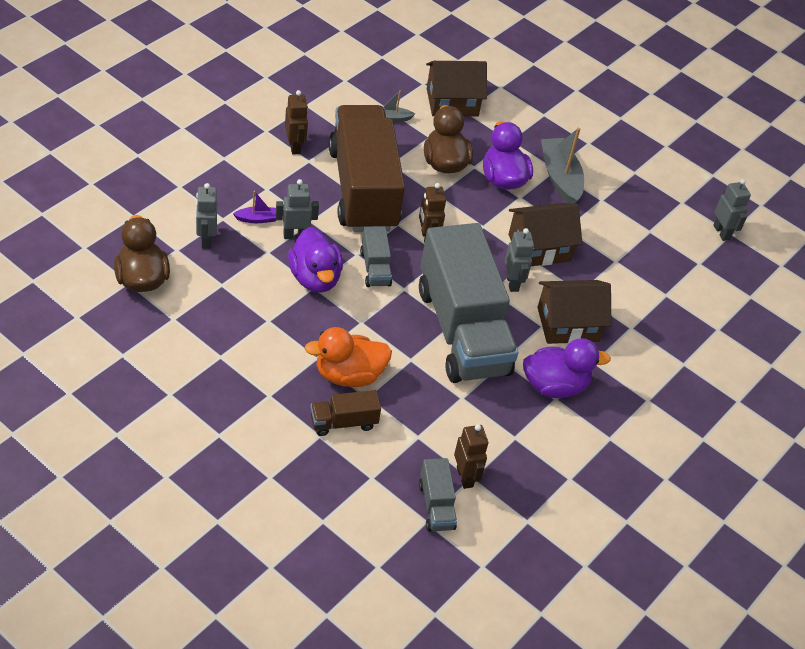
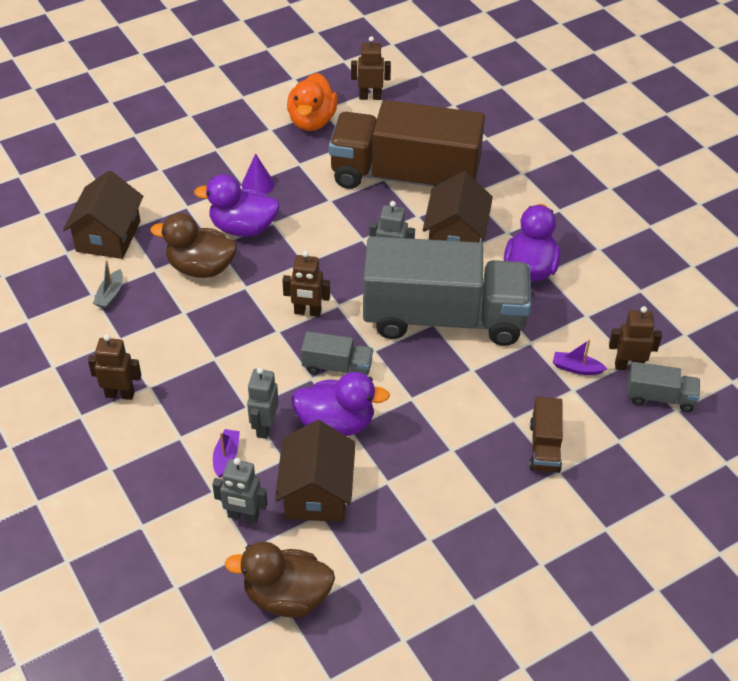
camera: 65 degrees left, 0 degrees up
(348, 375) = (482, 427): orange duck -> orange duck (312, 121)
(363, 189) = (214, 348): brown truck -> brown truck (404, 177)
(445, 436) = (576, 368): none -> purple boat
(539, 248) = (349, 228): brown house -> brown house (316, 492)
(560, 178) = (257, 184): grey boat -> purple cone
(722, 232) = (370, 97): grey robot -> brown robot

